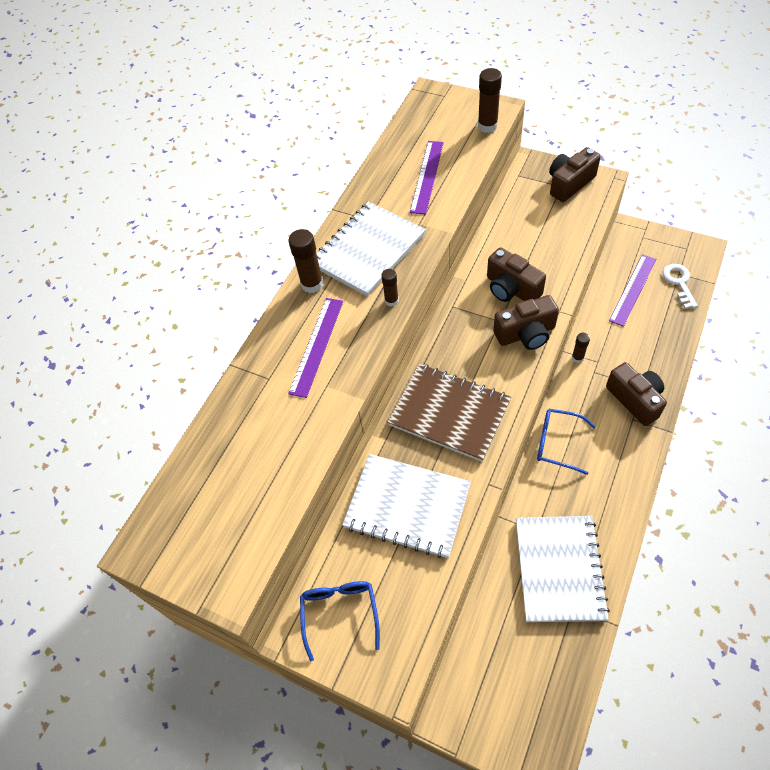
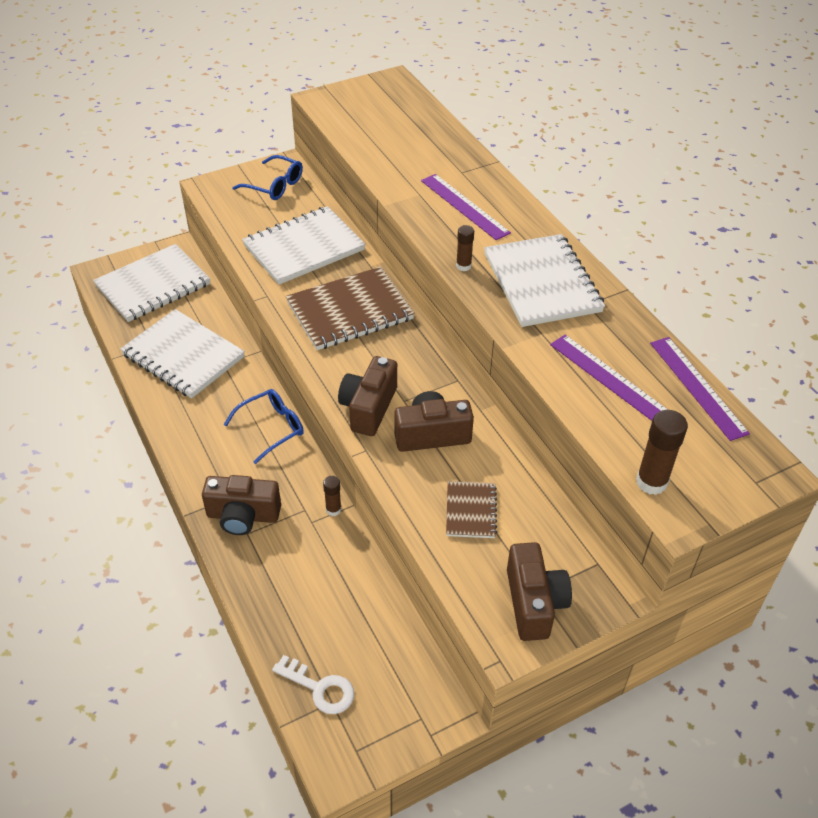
camera: 120 degrees right, 10 degrees down
(312, 284) = (537, 233): brown glue stick -> none
(512, 685) = (153, 285): none -> white notebook
(545, 238) = (470, 511): none -> brown notebook
(633, 289) = (359, 632): purple ruler -> purple ruler (697, 387)

